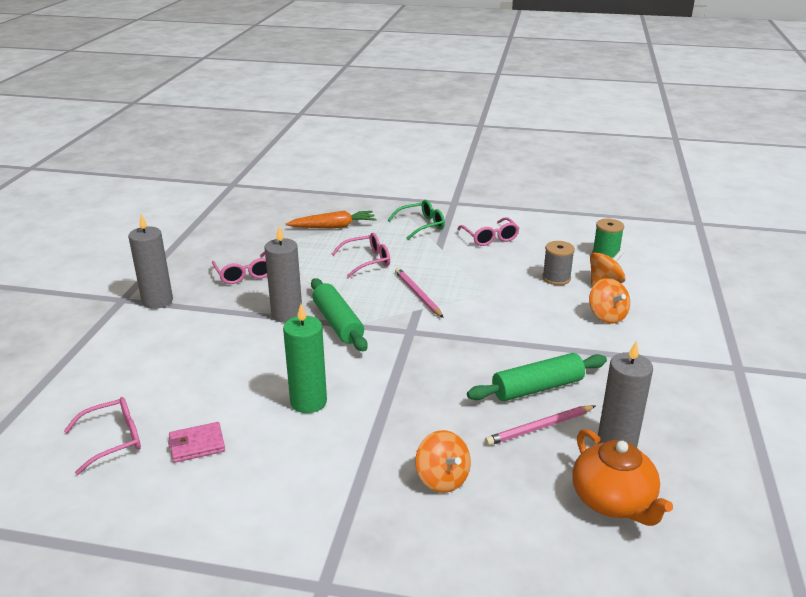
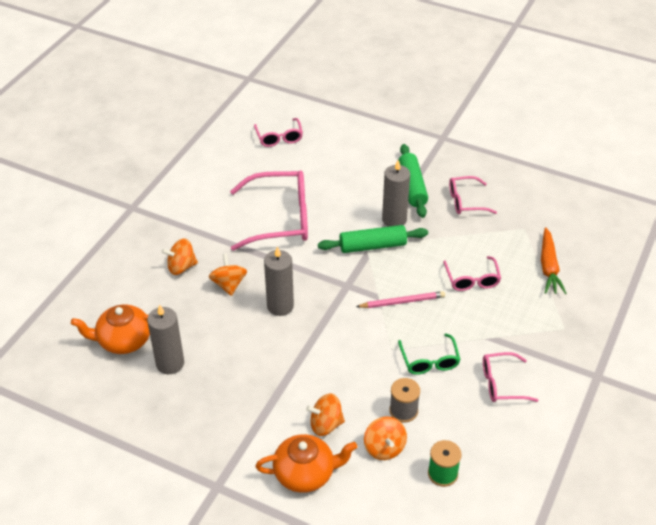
camera: 105 degrees right, 15 degrees up
(157, 301) = (435, 154): grey candle -> grey candle (280, 306)
(197, 445) = (260, 169): pink wallet -> none
(308, 402) = (280, 219): green candle -> pink glasses
(421, 225) = (541, 334): green glasses -> green glasses (429, 361)
(454, 423) = (229, 284): none -> orange spinning top
(537, 388) = (246, 340): green rolling pin -> green rolling pin (412, 186)
(539, 427) = (204, 327): pink pencil -> none
(671, 318) = (305, 473): none -> orange teapot

